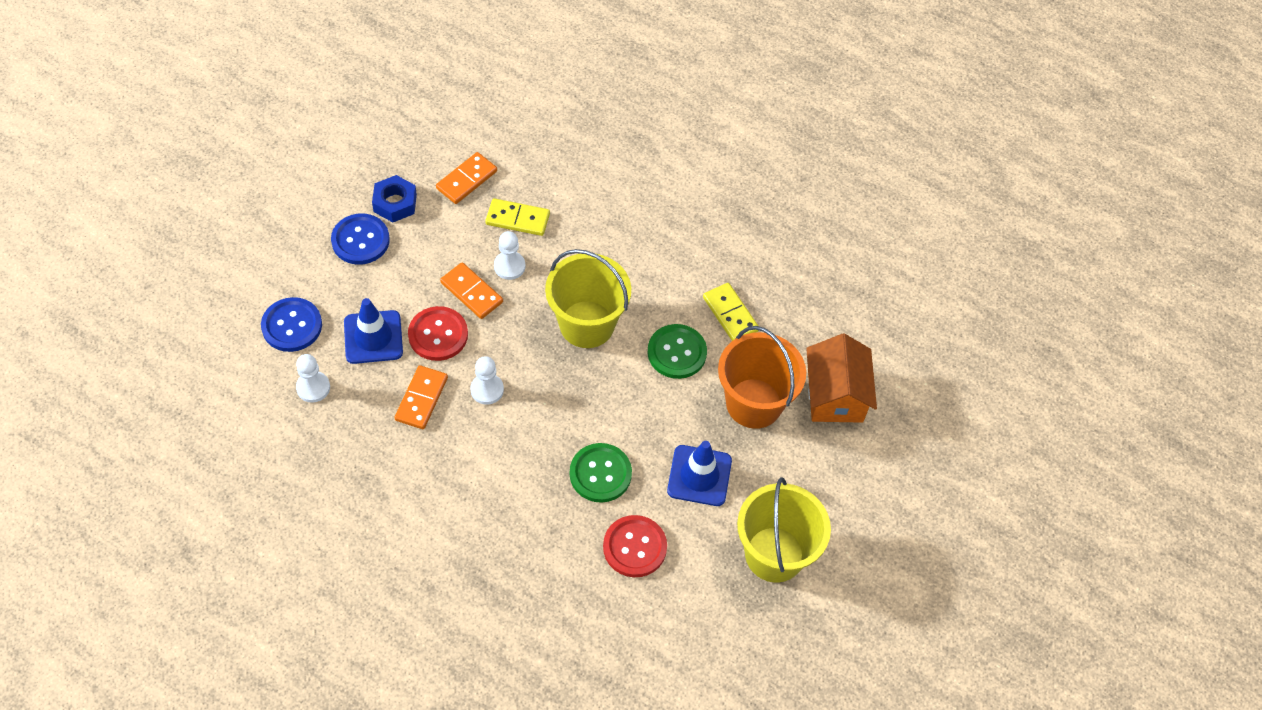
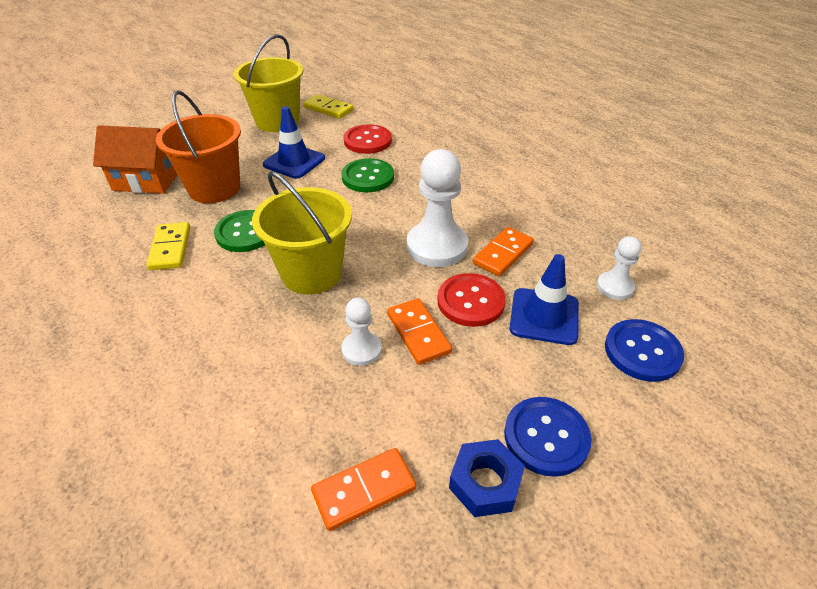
camera: 155 degrees left, 15 degrees down
(487, 390) = (437, 246): white pawn -> white pawn, size x1.85
(517, 219) = (321, 406): yellow domino -> yellow domino (328, 109)
(835, 395) = (147, 179): orange house -> orange house turned 75 degrees clockwise

